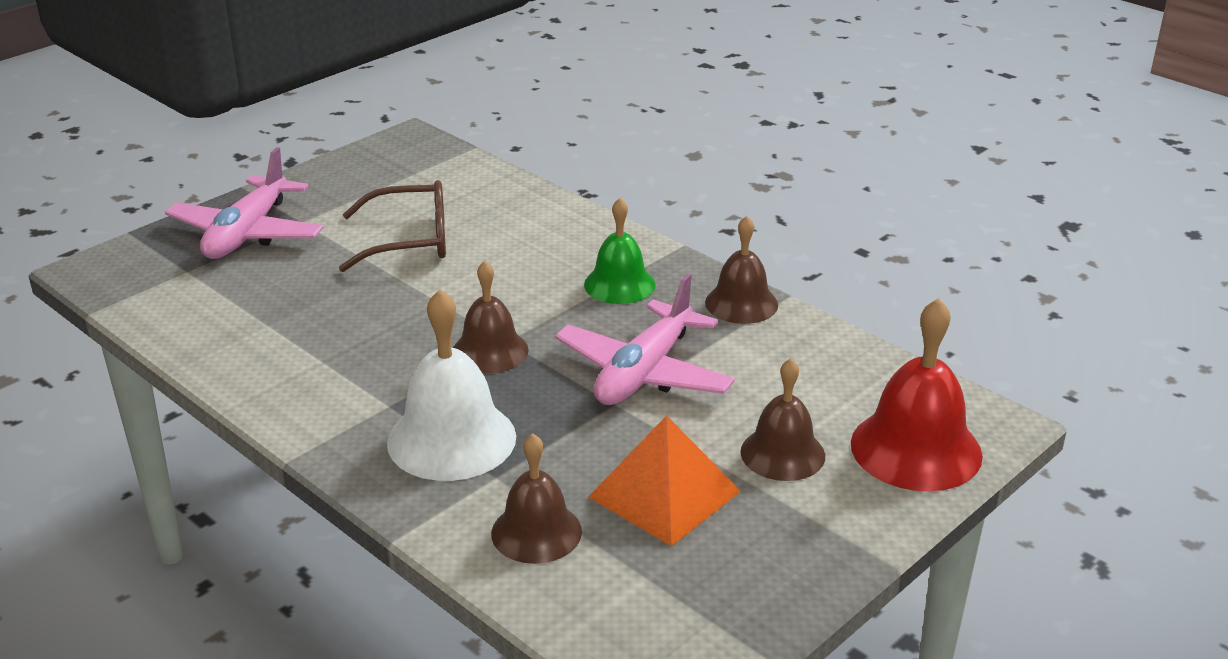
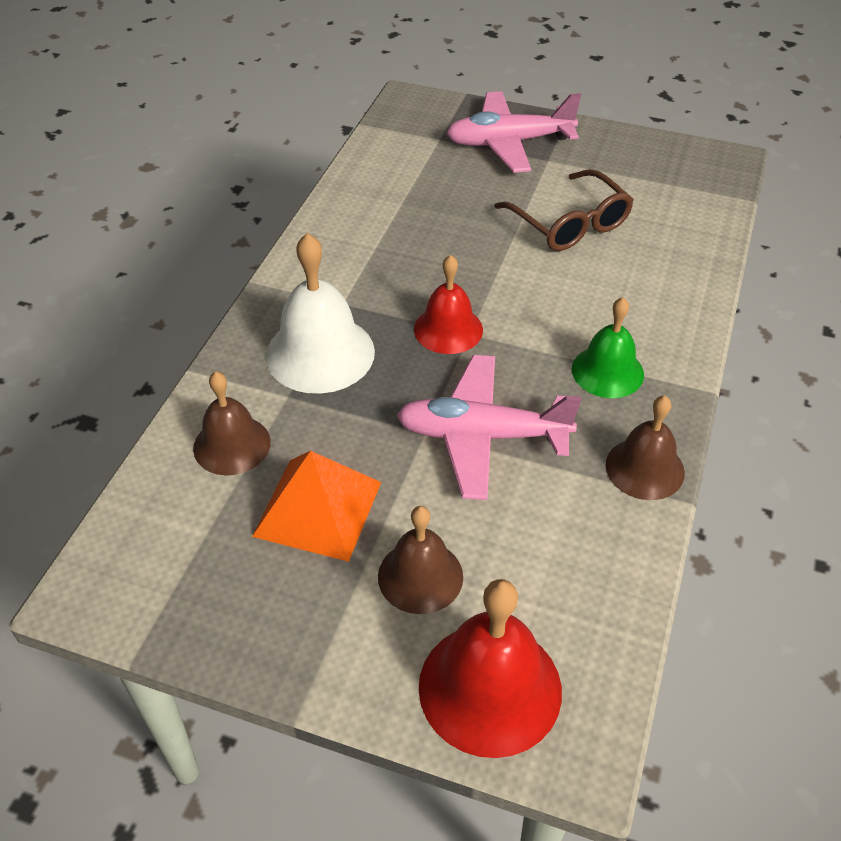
camera: 65 degrees right, 15 degrees up
(490, 351) = (448, 329): brown bell -> red bell

